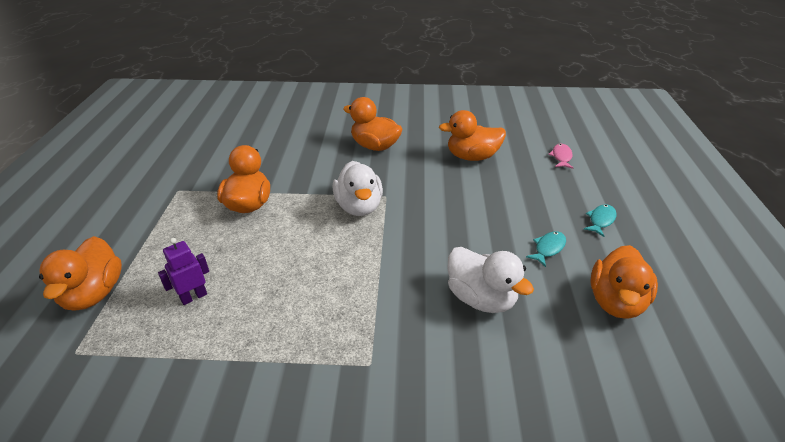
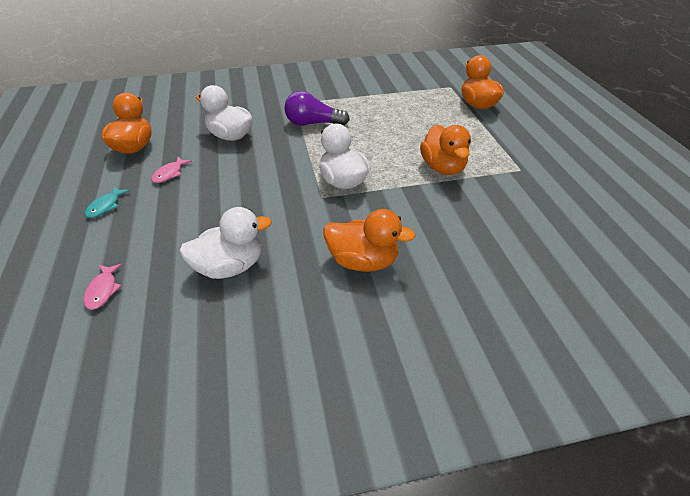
camera: 165 degrees right, 5 degrees up
(193, 297) = (416, 112): purple robot -> none
(357, 301) = (313, 123): none -> purple light bulb
(472, 157) = (229, 267): orange duck -> white duck
(548, 248) = (169, 174): turquoise fish -> pink fish

